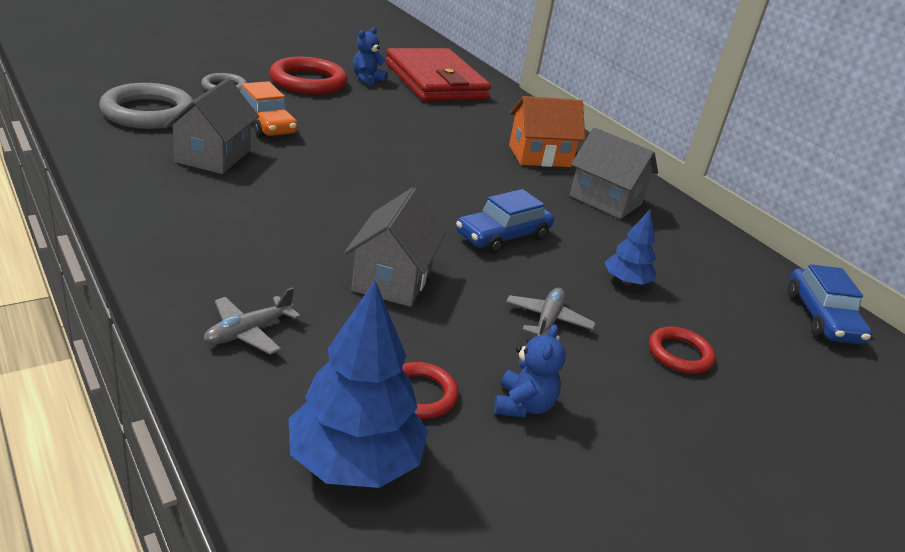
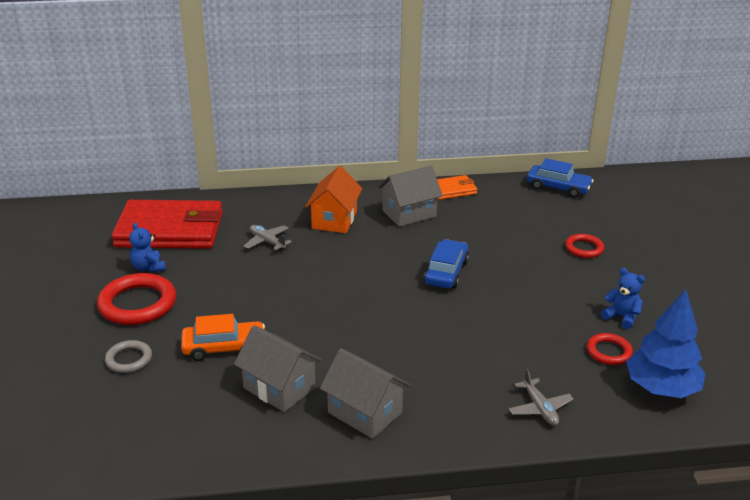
camera: 60 degrees left, 0 degrees up
(148, 113) = (170, 417): grey ring -> none
(392, 279) = (490, 333): grey house -> grey house (365, 413)
(502, 236) = (446, 272): blue car -> blue car turned 150 degrees counterclockwise
(547, 321) = (546, 284): grey plane -> grey plane (267, 242)
(626, 281) = (510, 241): blue tree -> none
(697, 226) = (452, 190): none -> orange wallet

